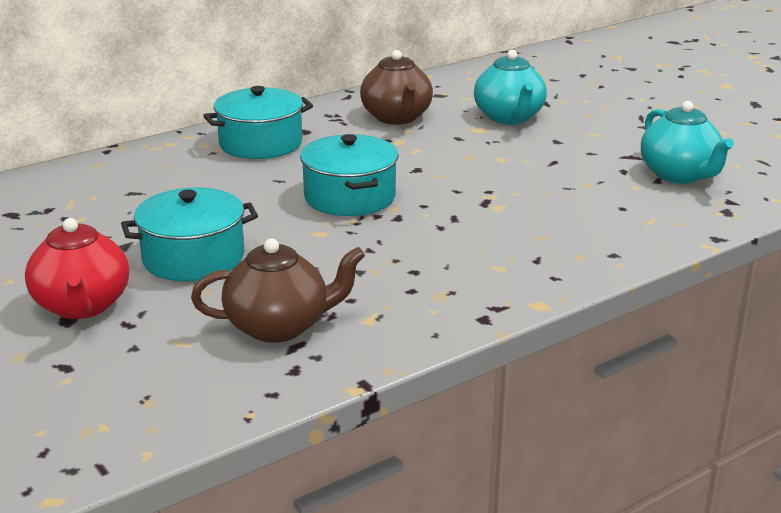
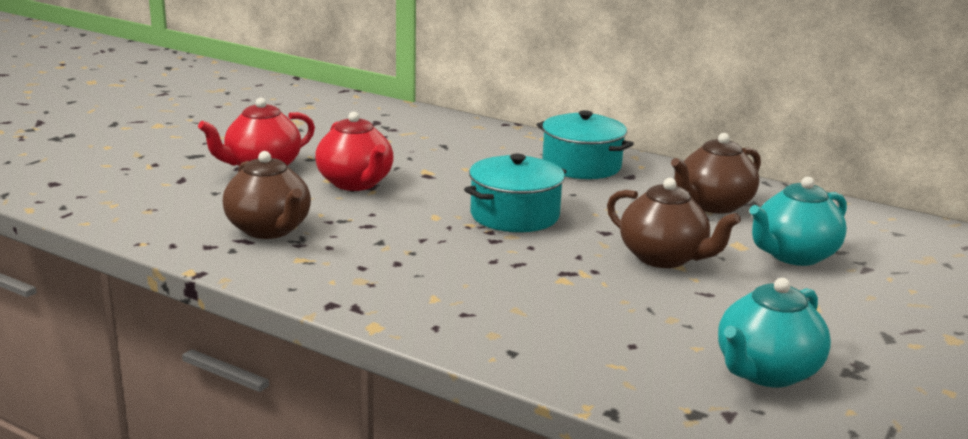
camera: 65 degrees right, 5 degrees down
(193, 258) = (355, 183): turquoise pot -> red teapot
(483, 160) = (664, 258): none -> brown teapot

